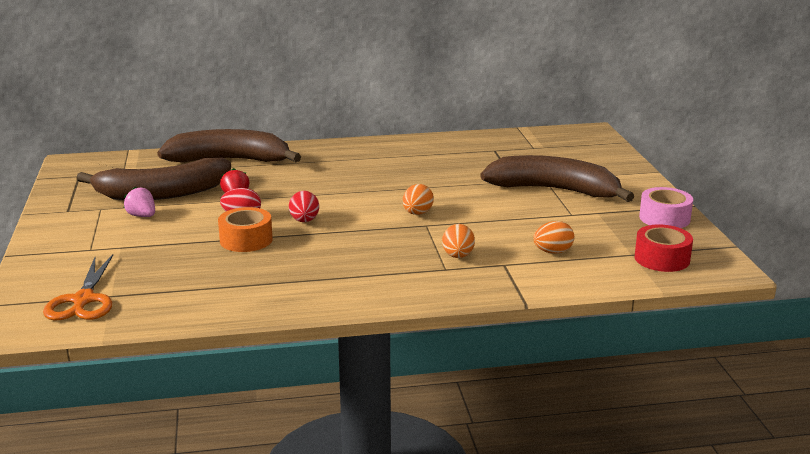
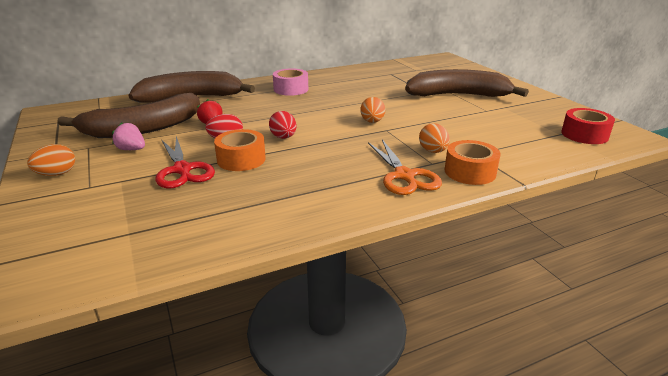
camera: 15 degrees left, 5 degrees up
(83, 300) = (98, 244): orange scissors -> orange scissors (404, 176)
(183, 244) = (182, 170): none -> red scissors
(478, 283) = (470, 172): none -> orange tape
(552, 252) = (502, 139): orange egg -> orange egg (57, 174)
(664, 218) = (552, 106): pink tape -> pink tape (291, 89)

